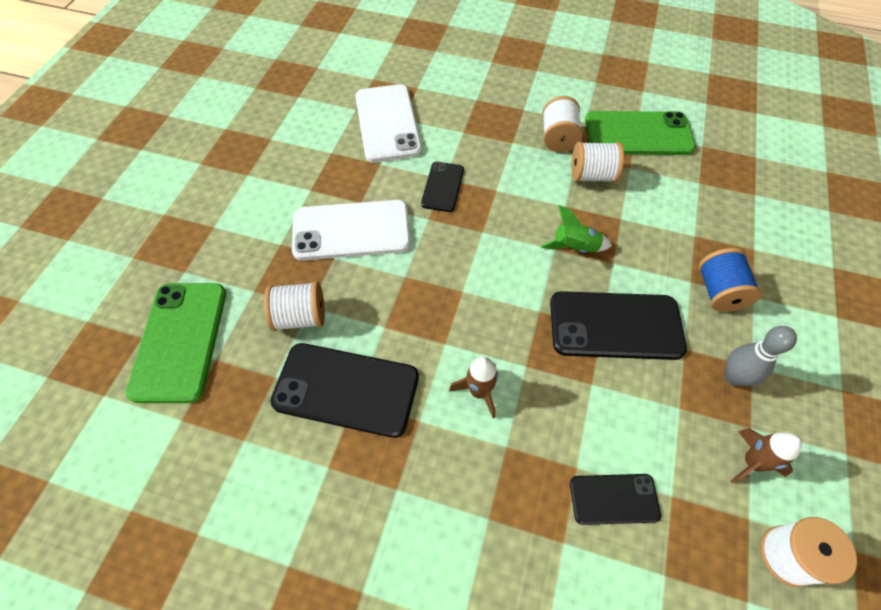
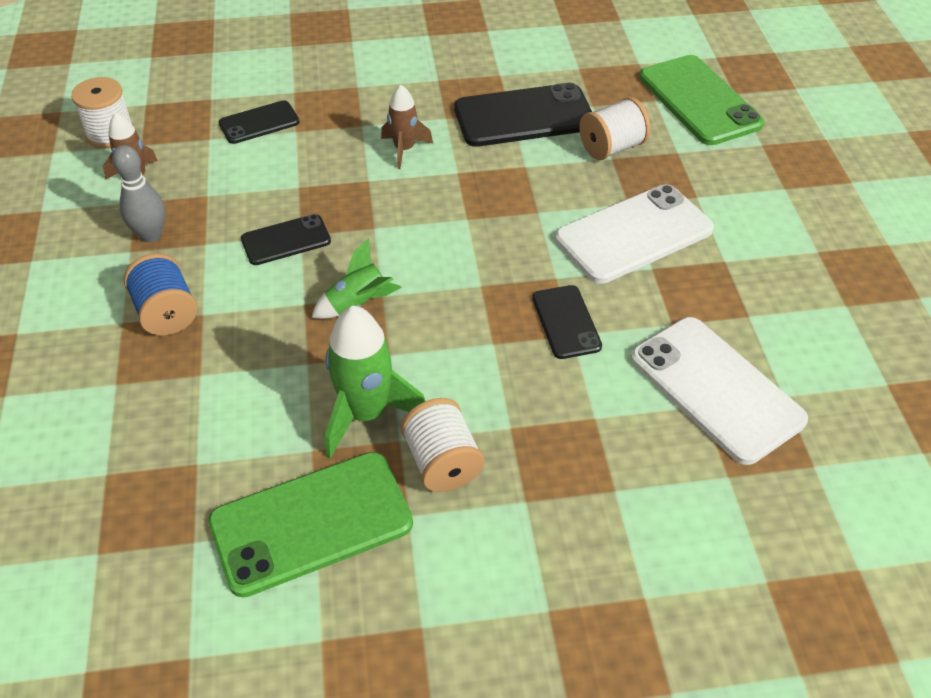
camera: 155 degrees right, 10 degrees down
(592, 176) = (366, 414): white spool -> green rocket
(615, 325) = (286, 240): black phone -> black phone, size x0.56

